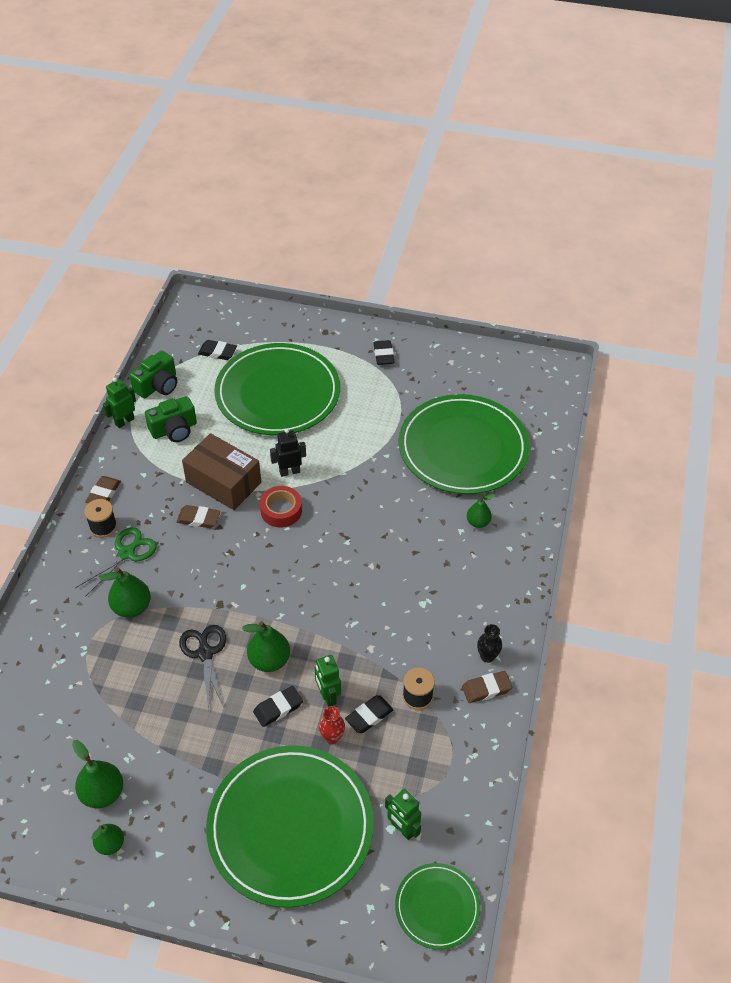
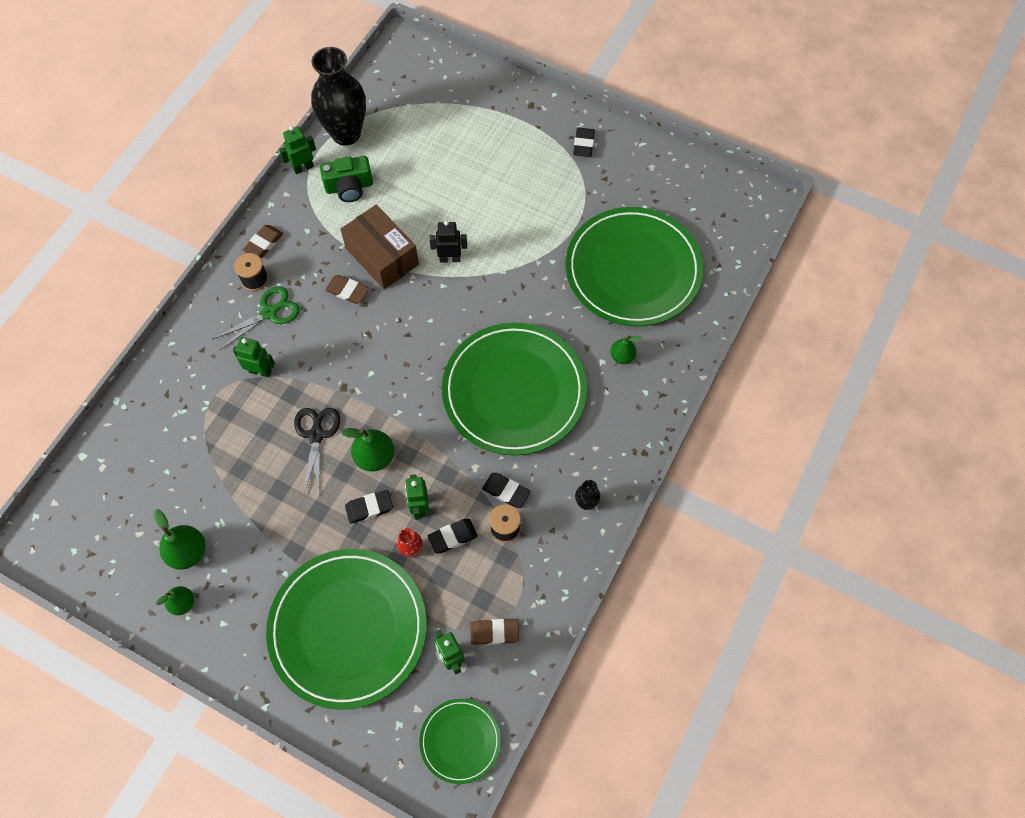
camera: 15 degrees right, 15 degrees up
(132, 607) = (260, 371): green pear -> green robot
(158, 385) = (346, 133): green camera -> black vase
(217, 352) = (415, 107): black eraser -> black eraser (506, 491)
(278, 393) = (463, 167): green plate -> green plate (514, 391)
(281, 511) = (429, 300): red tape -> none
(486, 689) = (574, 537): brown eraser -> brown eraser (494, 632)

